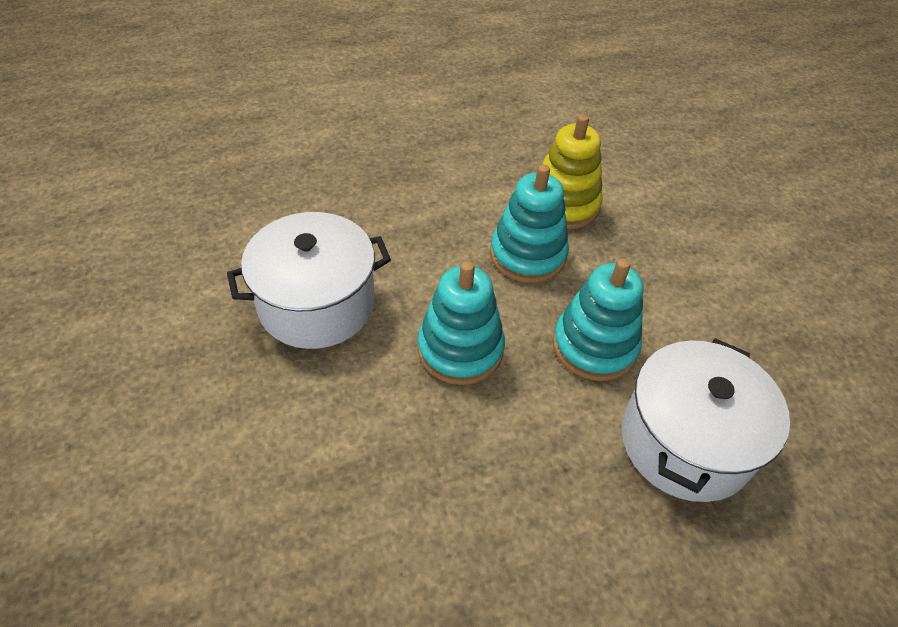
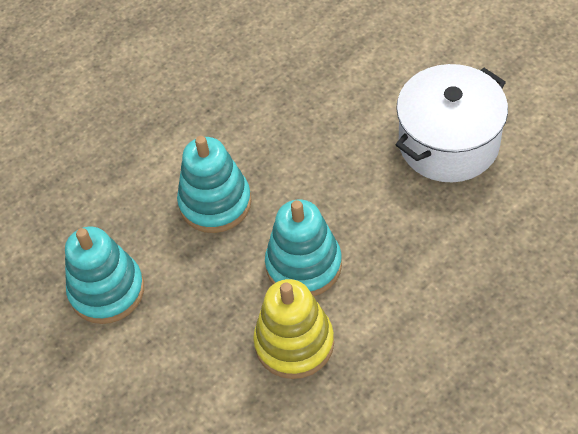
camera: 165 degrees right, 5 degrees up
(460, 349) = (317, 156): turquoise stacking toy -> turquoise stacking toy (107, 290)
(685, 441) = (130, 160): white pot -> none

